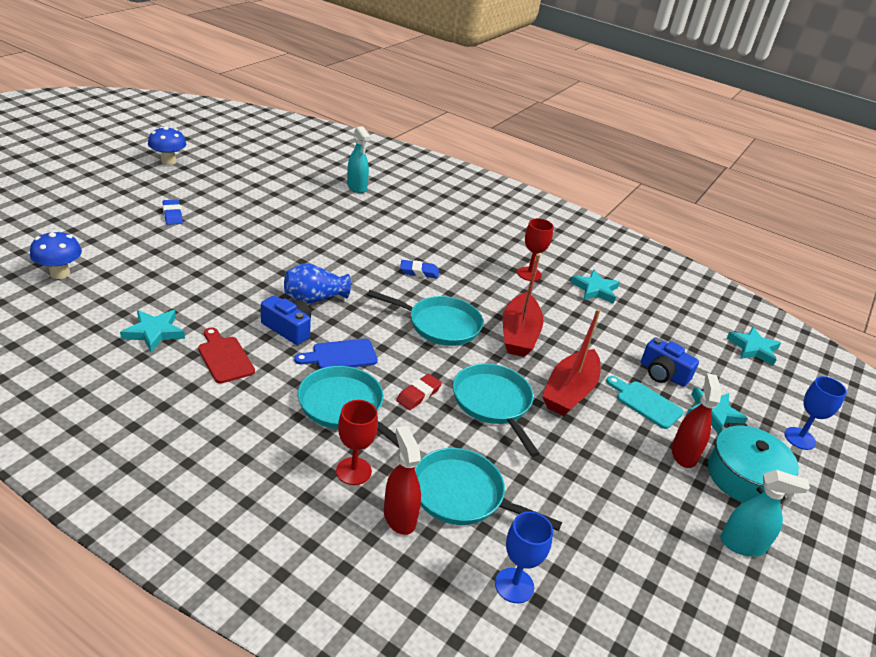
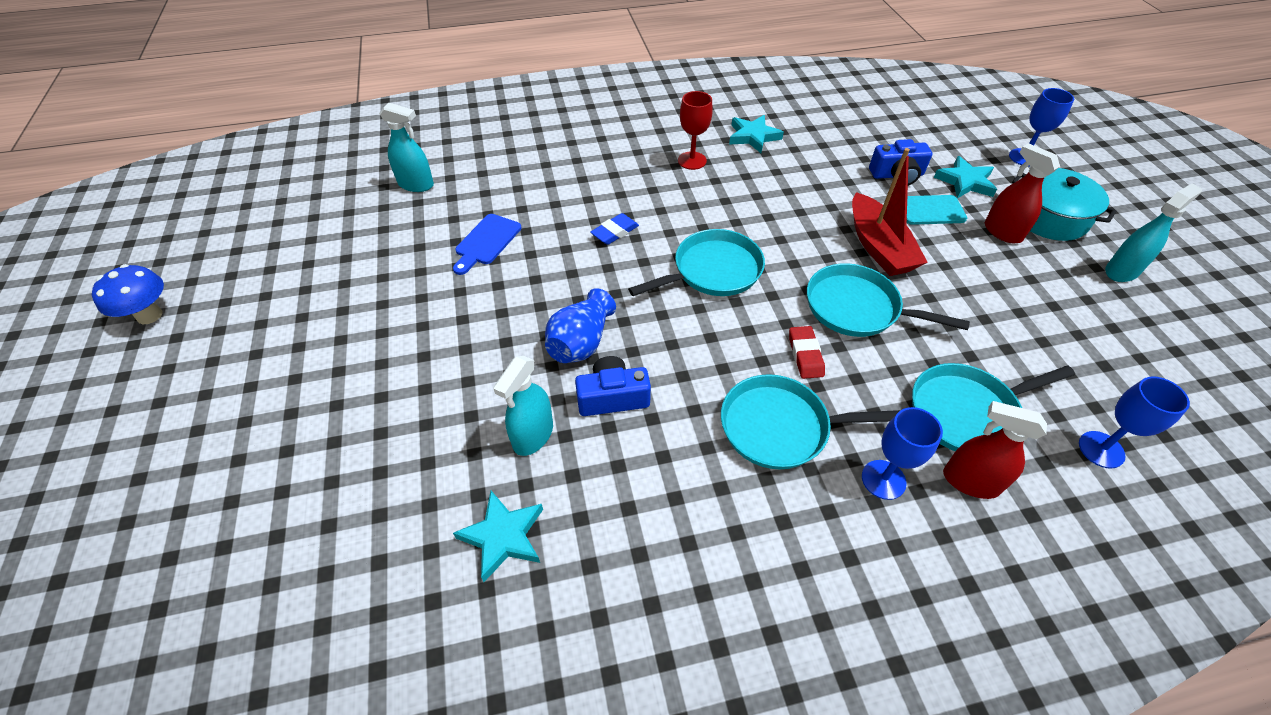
camera: 40 degrees left, 15 degrees up
(60, 273) = (268, 582): blue mushroom -> none
(172, 215) = (275, 379): blue eraser -> none
(224, 357) = (613, 488): red cutting board -> none
(229, 312) = (533, 435): none -> turquoise spray bottle
(340, 355) = (696, 379): blue cutting board -> blue cutting board (486, 242)
(353, 471) = (883, 479): red goblet -> blue goblet
(519, 334) = (774, 226): red boat -> none
(753, 348) = (904, 106): turquoise star -> none

